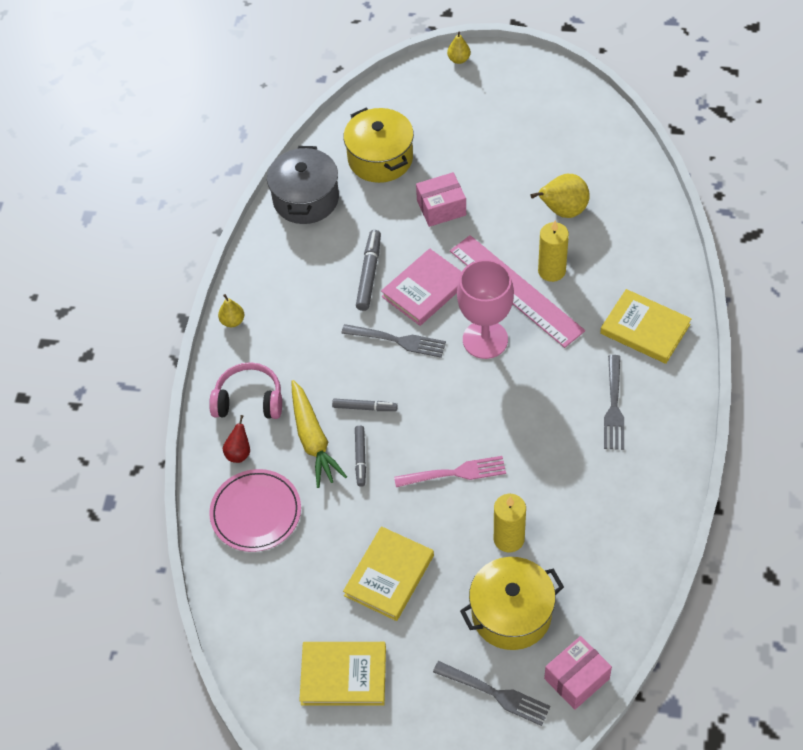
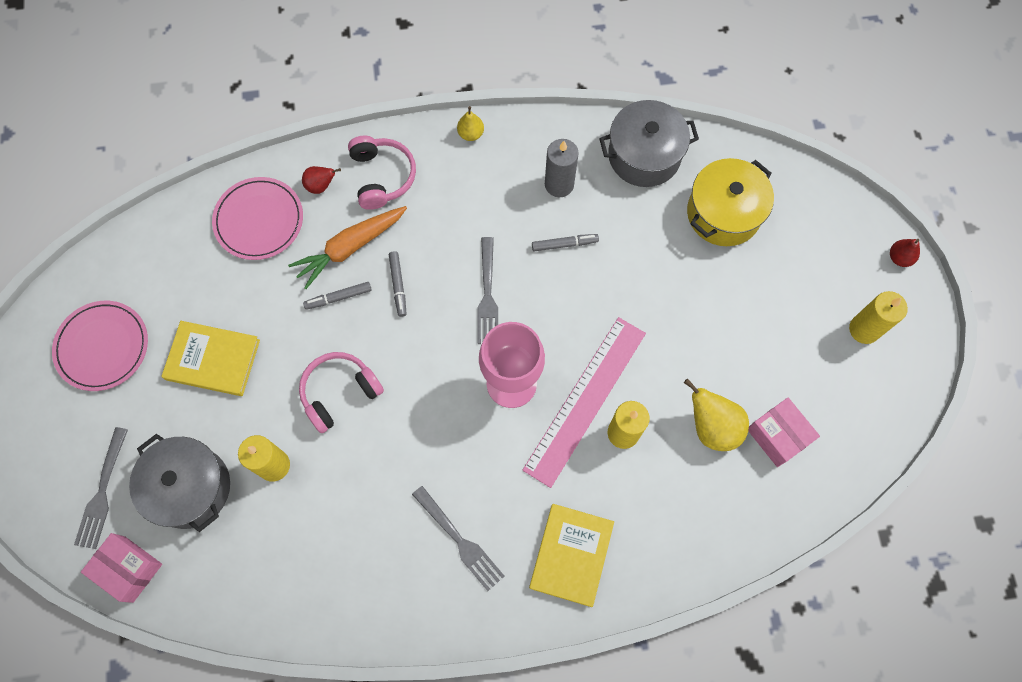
camera: 70 degrees right, 15 degrees up
(310, 265) = (559, 184): none -> grey candle
(313, 440) = (350, 248): yellow carrot -> orange carrot
(343, 675) = (102, 347): yellow book -> pink plate
(369, 274) = (564, 244): grey marker -> grey marker, size x0.66
(425, 289) = (560, 305): pink book -> none
(441, 208) = (675, 294): pink box -> pink box (778, 435)
(454, 473) = (339, 392): pink fork -> pink headphones
(459, 59) = (899, 258): yellow pear -> red pear
(511, 96) = (864, 329): none -> yellow candle
(511, 614) = (190, 487): yellow pot -> grey pot
(613, 406) = (459, 540): grey fork -> grey fork turned 120 degrees counterclockwise

